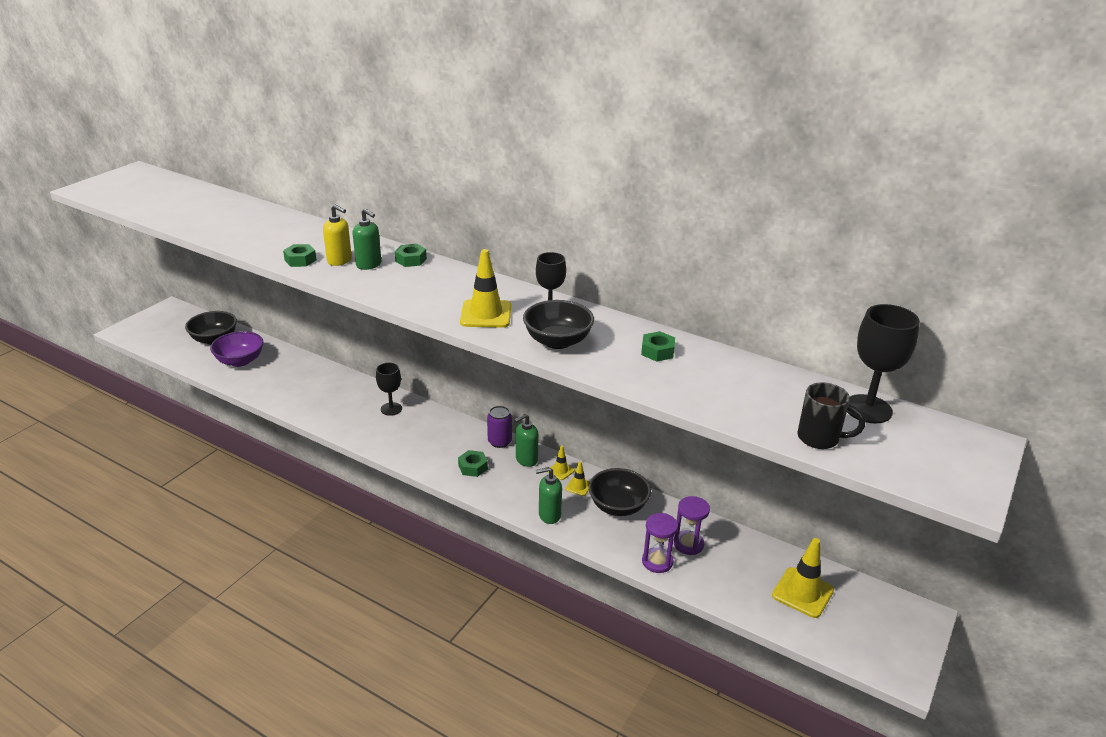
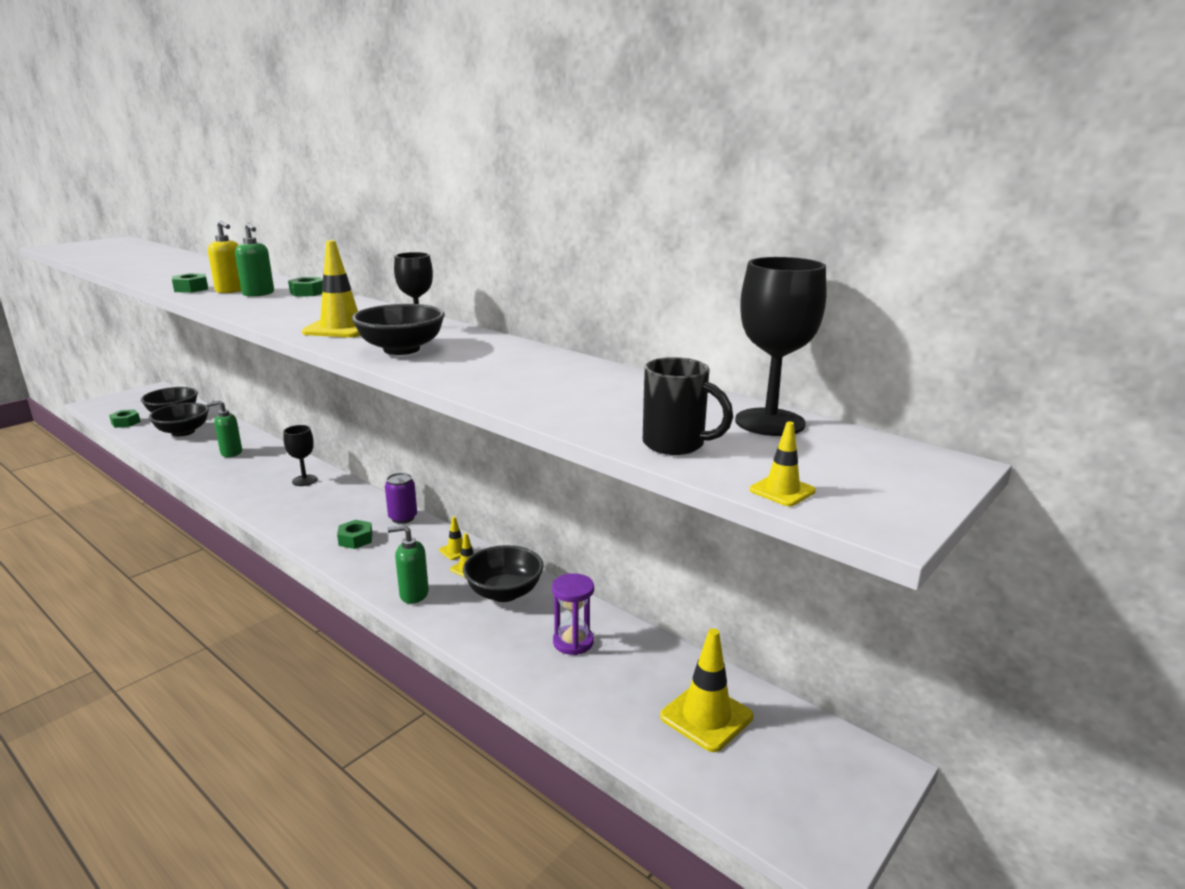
camera: 10 degrees right, 10 degrees down
(240, 361) = (183, 432): purple bowl -> black bowl
(526, 460) = (422, 537): green soap dispenser -> green soap dispenser (231, 453)
(657, 351) = (518, 362): green nut -> green nut (126, 422)
(657, 562) = (521, 658): purple hourglass -> none
(904, 477) = (782, 490): none -> yellow traffic cone

